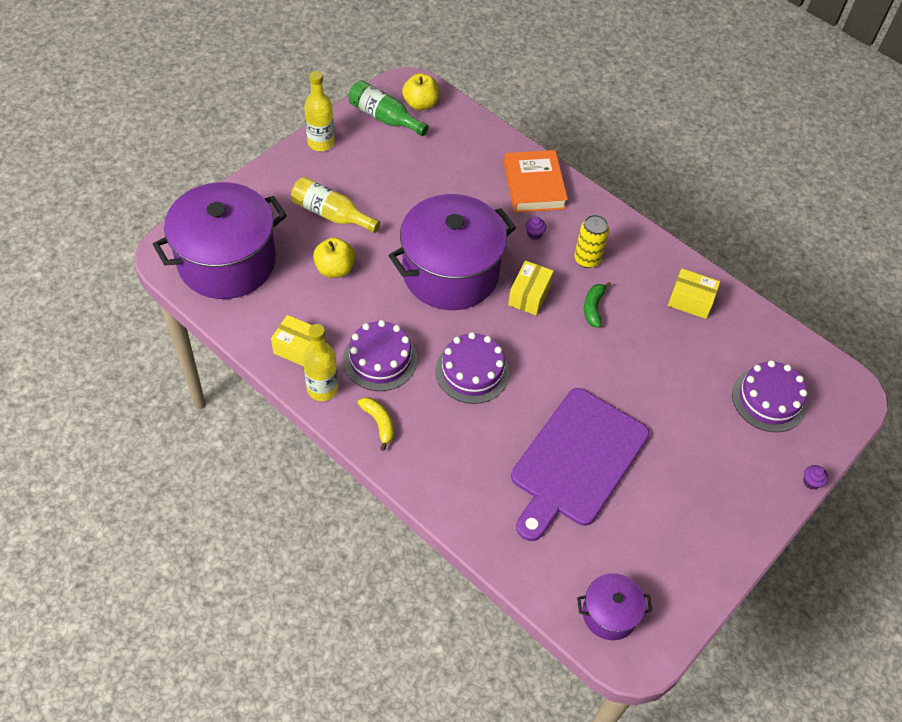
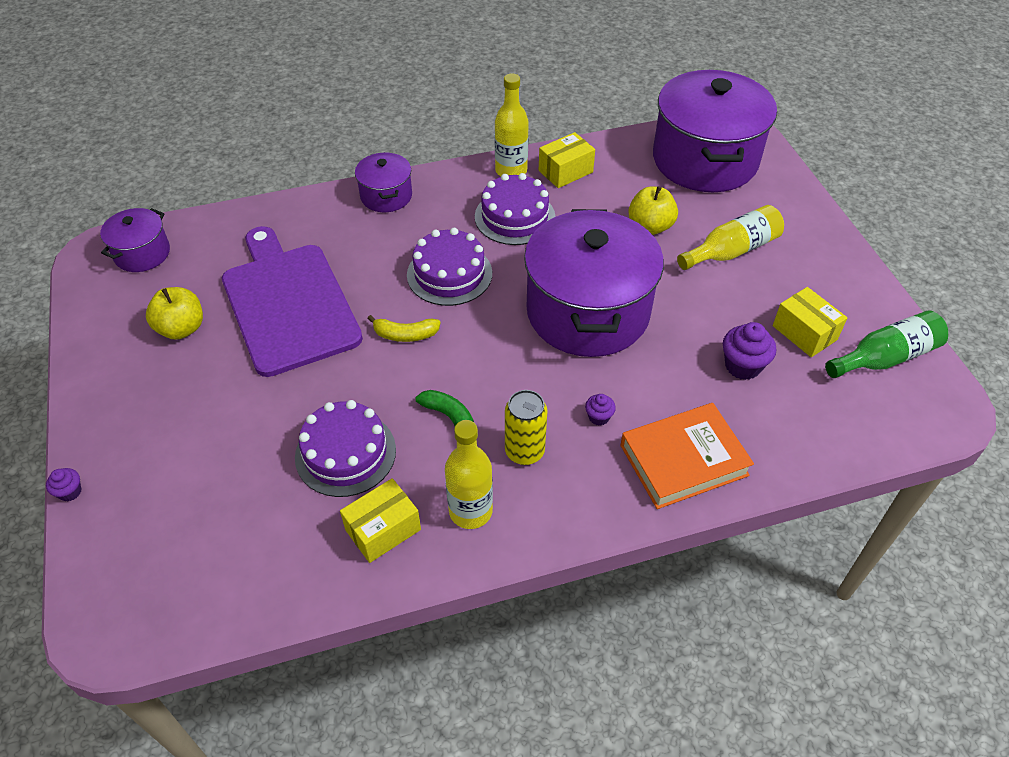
camera: 125 degrees right, 5 degrees down
(321, 143) = (857, 282): yellow bottle -> yellow bottle (470, 511)
(379, 423) = (446, 191): yellow banana -> yellow banana (405, 335)
(414, 465) = (386, 196): none -> purple pot
(420, 104) = (902, 407): yellow apple -> yellow apple (181, 328)
(440, 179) = (742, 366): none -> purple cupcake
(529, 295) = (509, 365): yellow box -> yellow box (804, 333)
(534, 186) = (683, 460): orange book -> orange book turned 45 degrees counterclockwise
(768, 399) = (190, 522): purple cake -> purple cake (345, 453)

